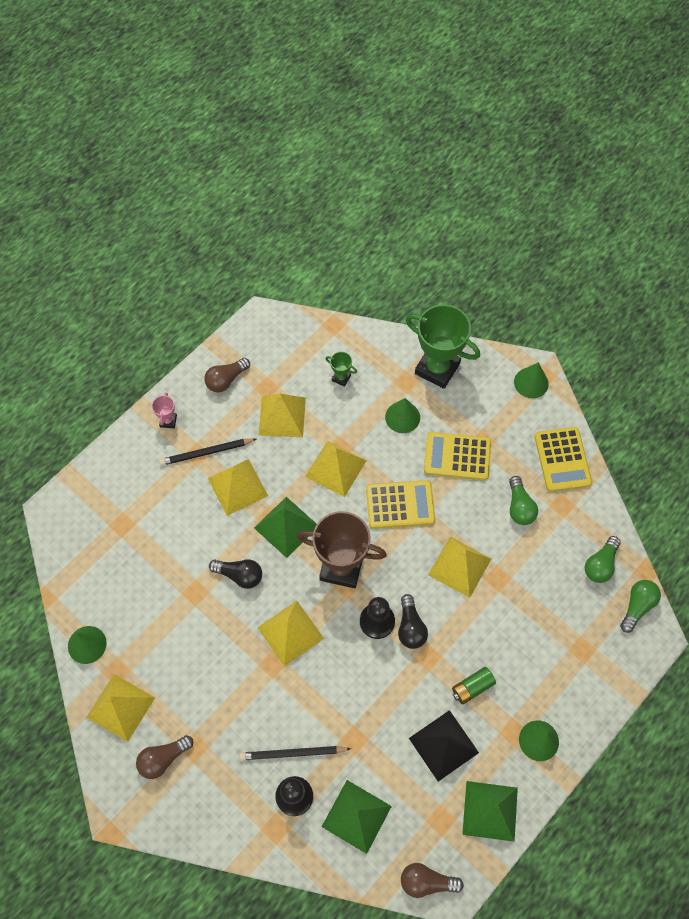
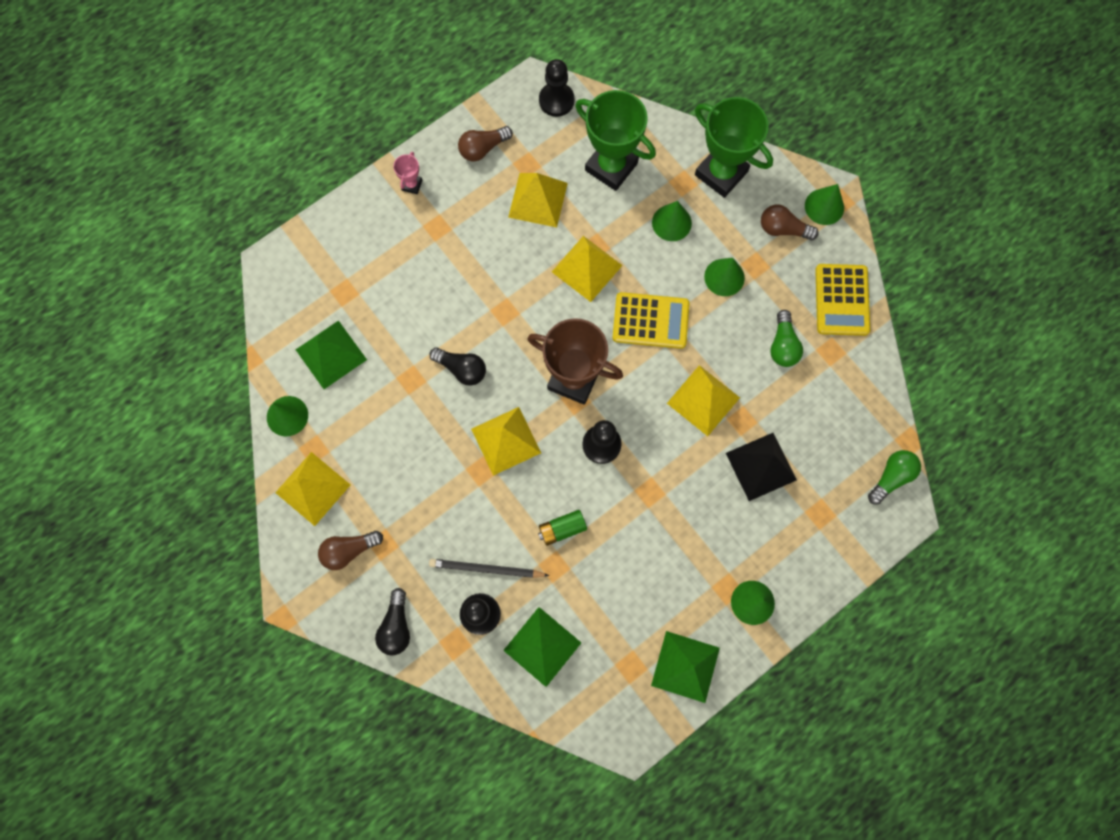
camera: 10 degrees right, 10 degrees up
(206, 453) = (448, 228): black pencil -> none
(237, 487) = (476, 271): yellow pyramid -> none
(283, 329) = (556, 100): none -> black pawn
(286, 526) = (521, 324): green pyramid -> green pyramid (331, 354)
(341, 378) = (611, 167): green trophy -> green trophy, size x2.32
(410, 627) = (637, 457): black light bulb -> black light bulb (396, 626)
(426, 882) = (604, 727): brown light bulb -> brown light bulb (783, 229)
(443, 745) = (649, 589): black pyramid -> black pyramid (761, 466)
(457, 456) = (724, 277): yellow calculator -> green cone
(472, 687) = (691, 533): green battery -> green battery (562, 529)
(600, 564) = (860, 424): green light bulb -> none

